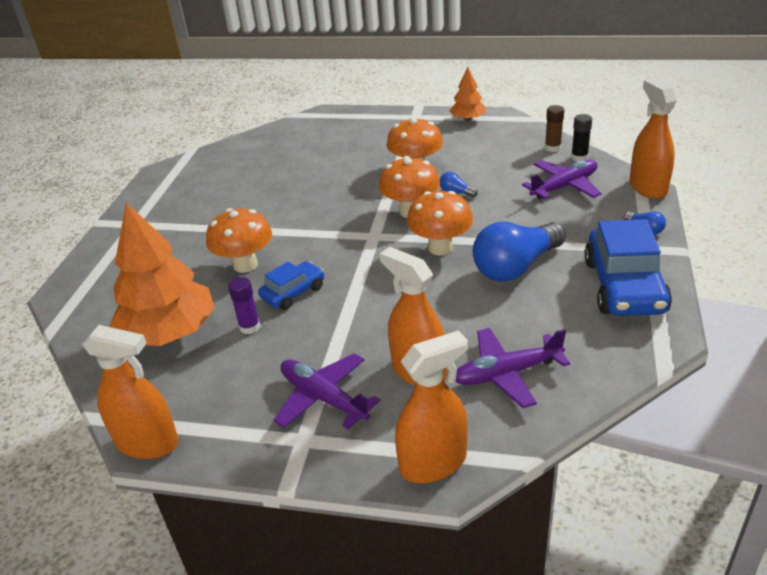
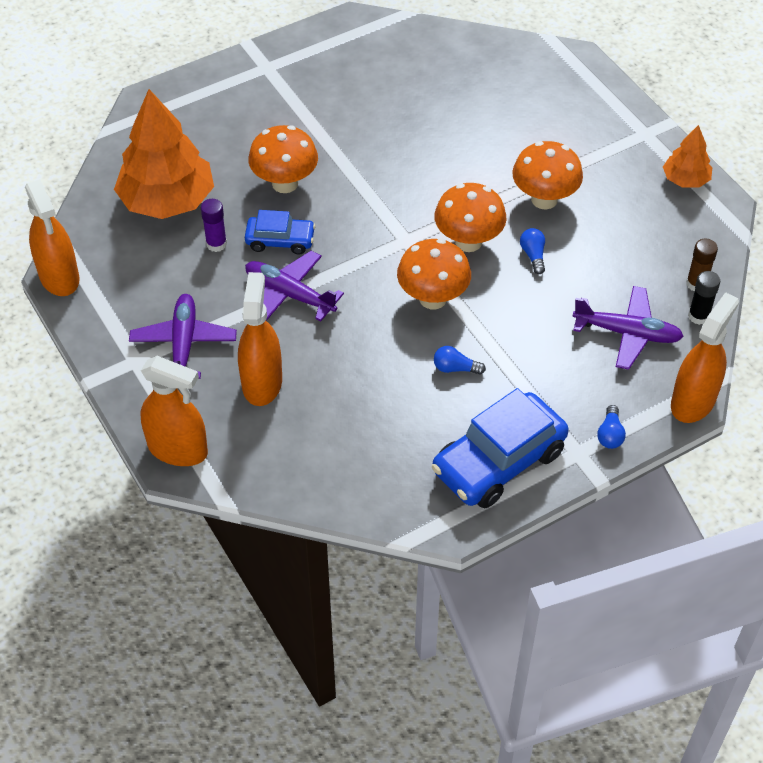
camera: 45 degrees right, 15 degrees up
(506, 373) = (308, 440): purple plane -> purple plane (289, 294)
(516, 267) = (455, 368): blue light bulb -> blue light bulb, size x0.42

